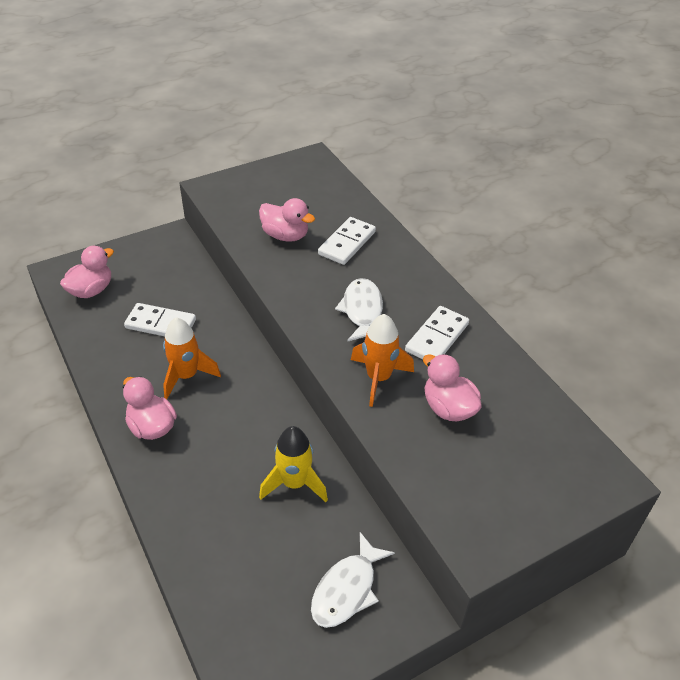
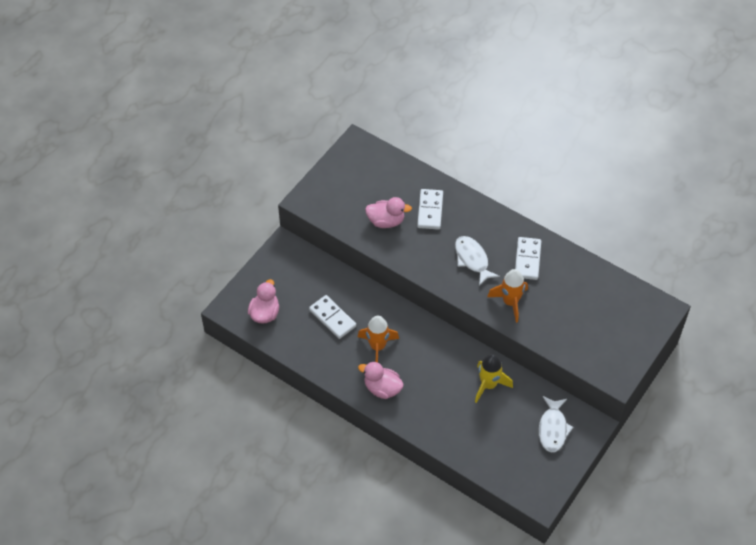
camera: 25 degrees left, 10 degrees up
(160, 324) = (332, 318): white domino -> white domino turned 60 degrees clockwise
(448, 408) = (559, 304): pink duck -> none

